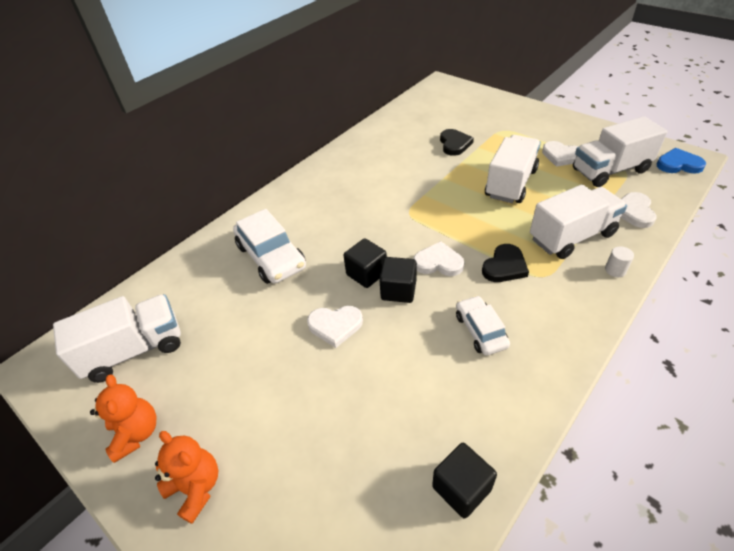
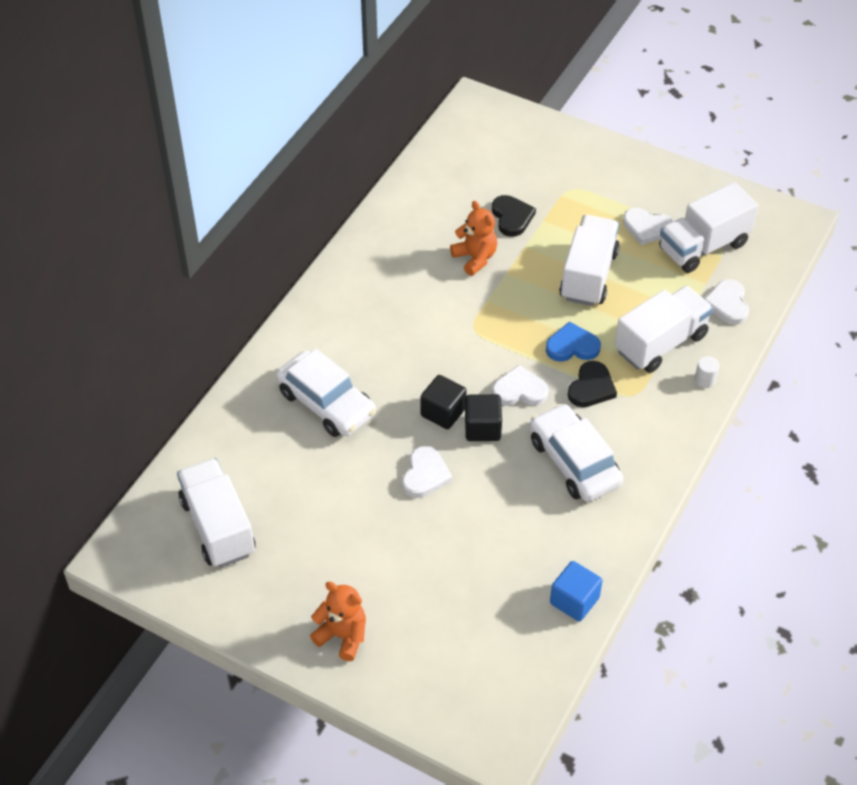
camera: 15 degrees left, 5 degrees up
(134, 350) = (218, 527): white truck -> white truck turned 75 degrees counterclockwise
(136, 433) = (263, 602): orange teddy bear -> orange teddy bear (475, 258)
(335, 326) = (425, 475): white heart -> white heart turned 60 degrees counterclockwise
(461, 488) = (574, 601): black cube -> blue cube
(480, 330) = (574, 462): white car -> white car, size x1.63
(678, 164) = (781, 231): blue heart -> blue heart (572, 346)

